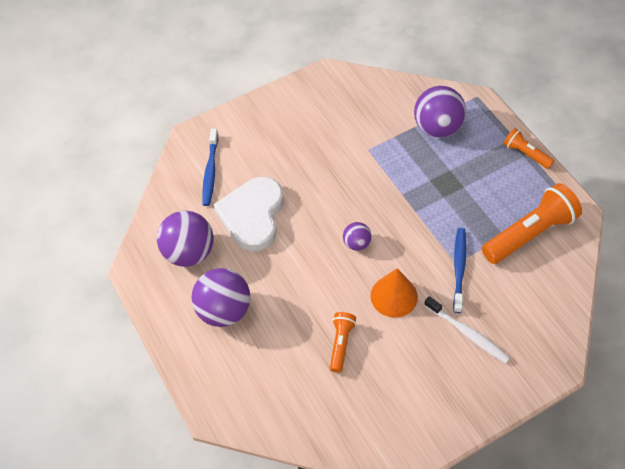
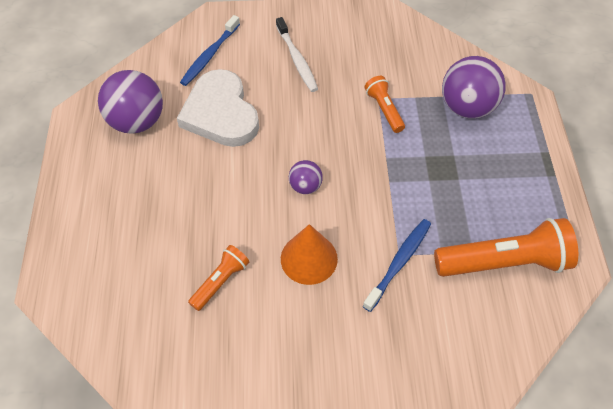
camera: 25 degrees right, 0 degrees up
(224, 310) = (130, 191): purple ball -> none
(252, 215) = (220, 113): white heart -> white heart turned 60 degrees counterclockwise
(468, 333) = (364, 339): white toothbrush -> white toothbrush (297, 60)
(526, 154) = (551, 175): orange flashlight -> orange flashlight (384, 109)

